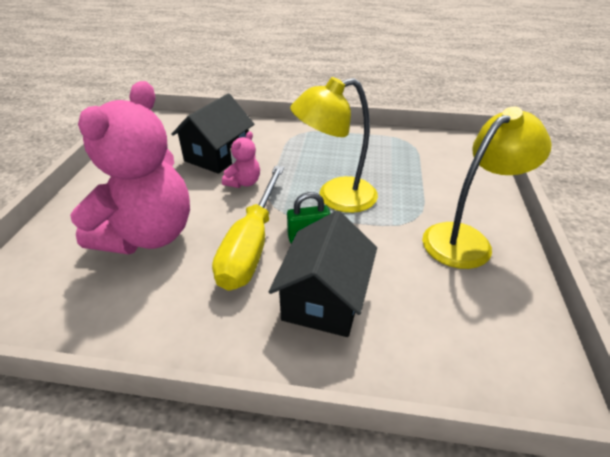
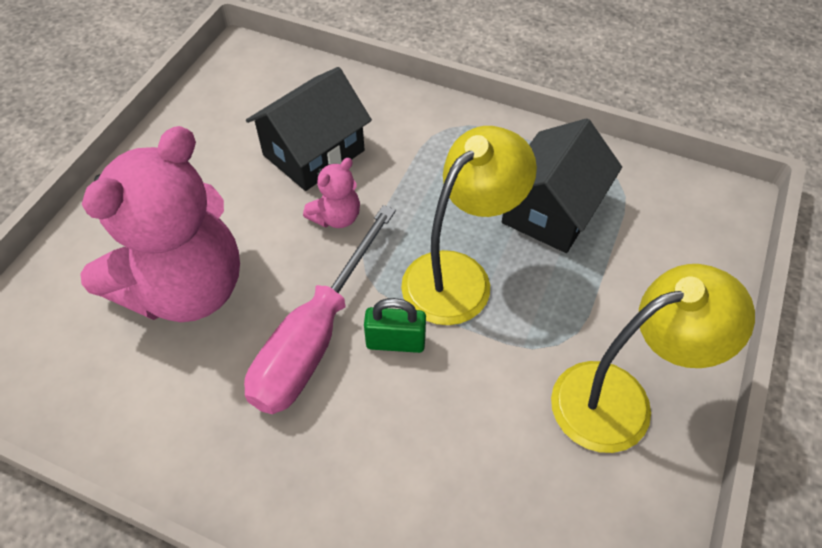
camera: 15 degrees right, 15 degrees up
(251, 245) = (315, 337): yellow screwdriver -> pink screwdriver
(324, 299) = (382, 450): black house -> black house (551, 210)
(335, 197) = (459, 275): yellow lamp -> yellow lamp turned 135 degrees clockwise

